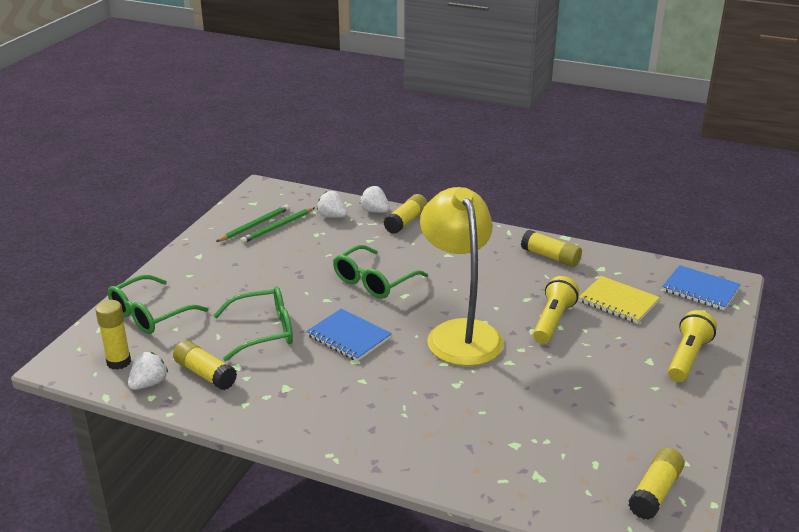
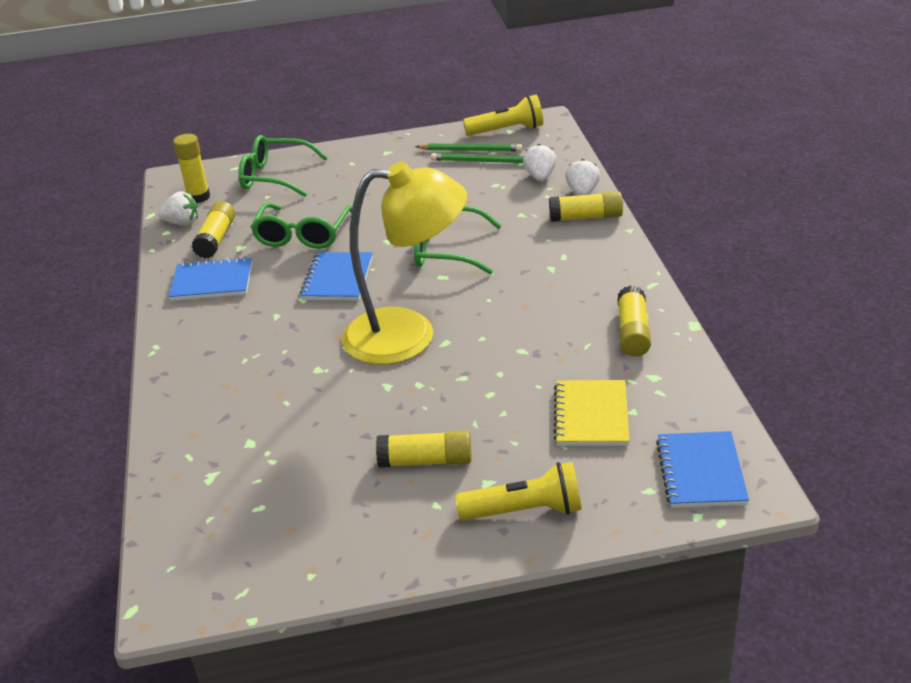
camera: 60 degrees right, 5 degrees up
(263, 331) = (302, 235): green glasses -> green glasses turned 60 degrees clockwise
(270, 396) = (212, 282): none -> blue notebook
(460, 333) = (409, 335): yellow lamp -> yellow lamp turned 45 degrees clockwise
(553, 321) = (496, 384): yellow flashlight -> yellow flashlight (507, 130)
(655, 492) = (241, 567): yellow glue stick -> yellow glue stick (426, 461)

